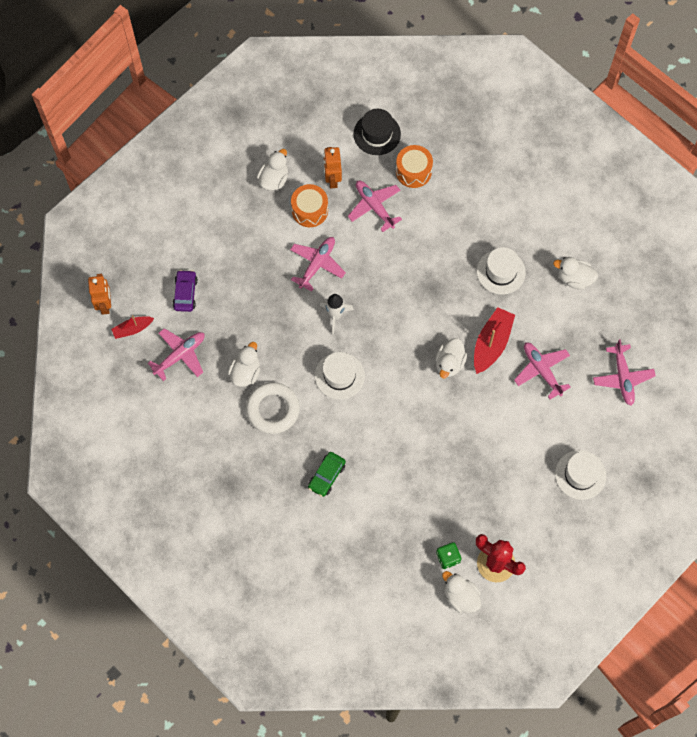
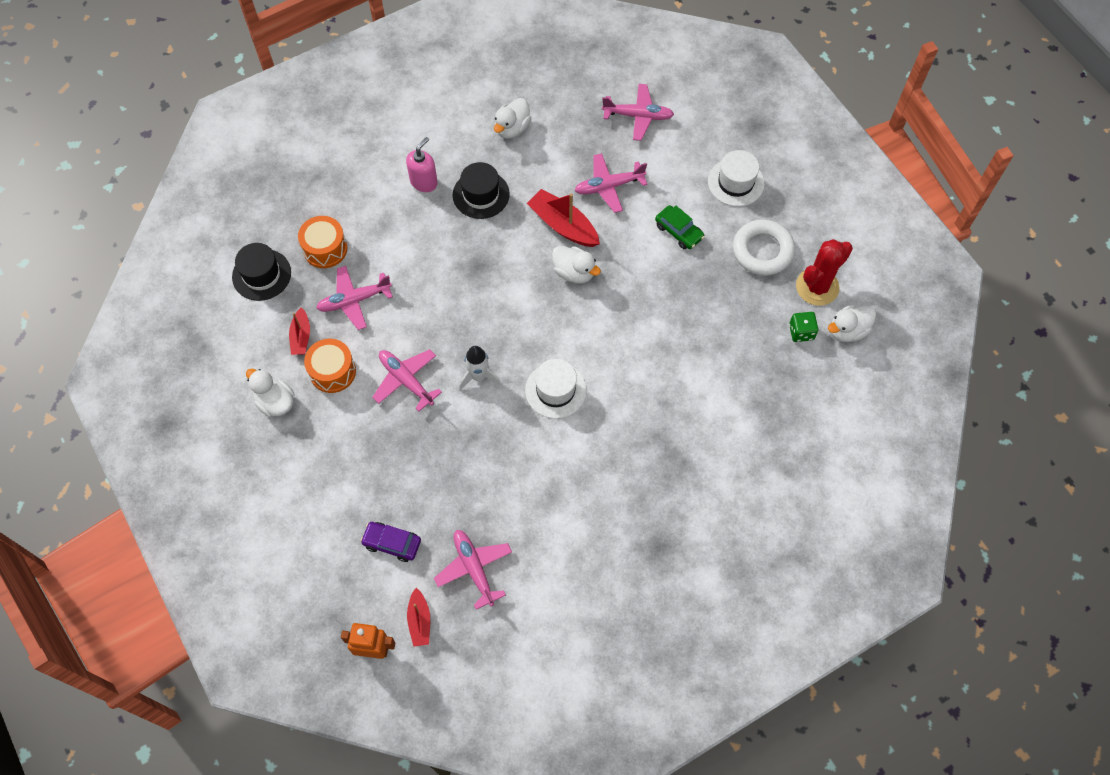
camera: 75 degrees left, 5 degrees down
(245, 372) = (520, 495): white duck -> none
(273, 409) = (577, 475): white ring -> white ring (762, 251)
(326, 476) = (676, 434): green car -> green car (679, 231)
(332, 179) = (301, 337): orange robot -> red boat
(498, 225) = (424, 182): none -> pink soap dispenser
(501, 272) = (481, 194): white hat -> black hat

